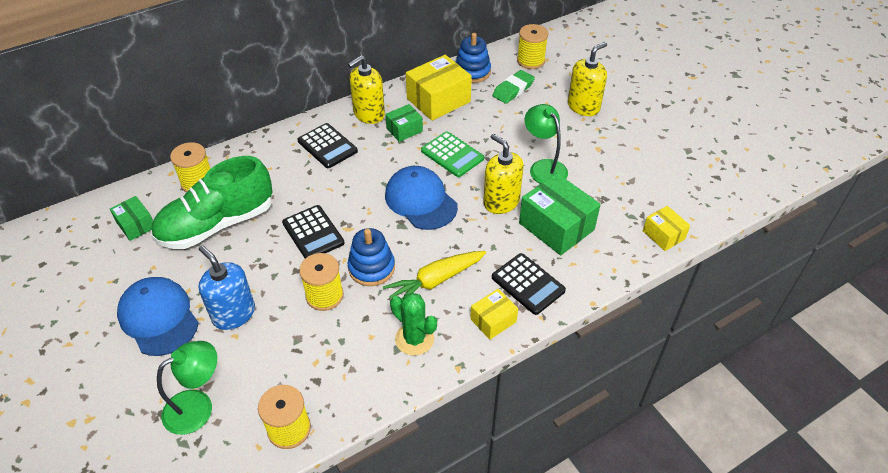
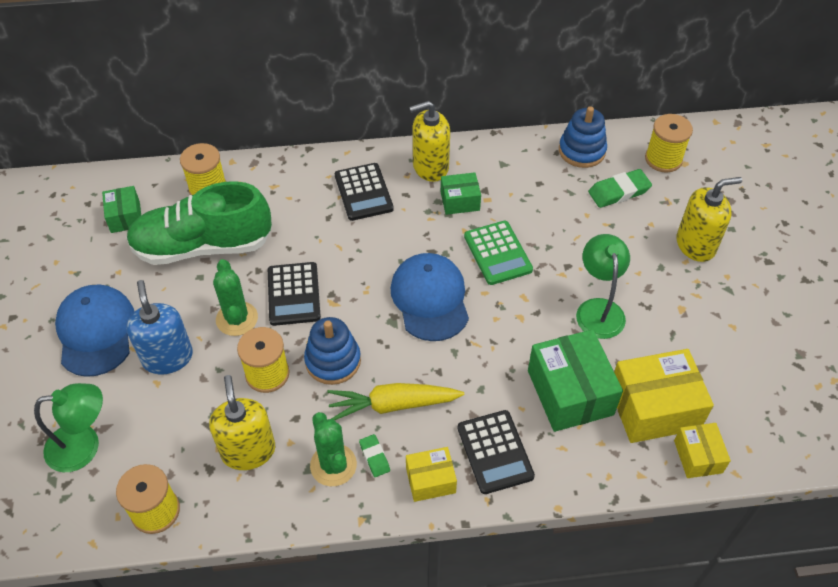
camera: 25 degrees right, 5 degrees up
(276, 266) = (237, 319): none -> green cactus
(438, 100) = (520, 176): yellow box -> yellow box (654, 408)
(442, 321) = (374, 457): none -> green eraser
(501, 202) = (521, 335): yellow soap dispenser -> yellow soap dispenser (248, 451)

